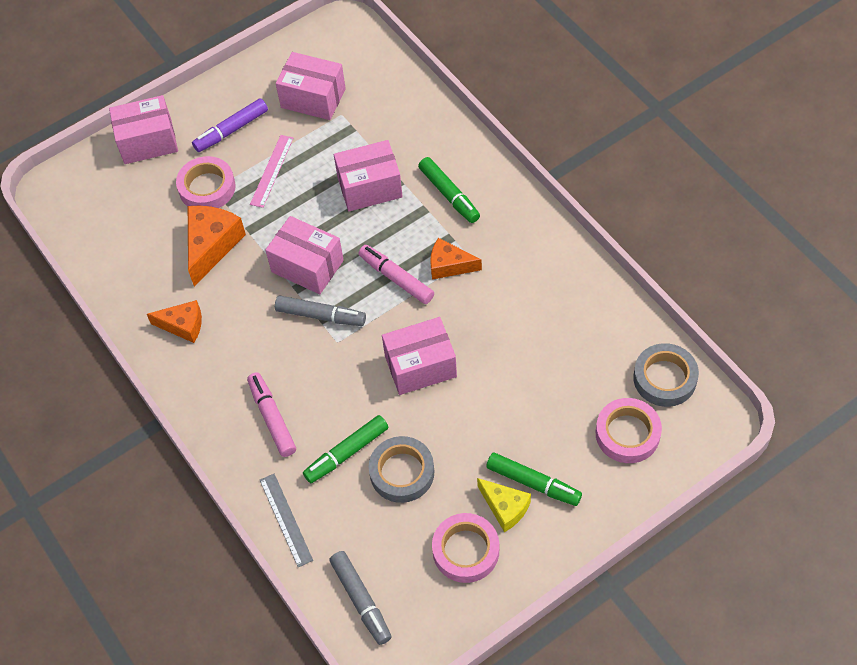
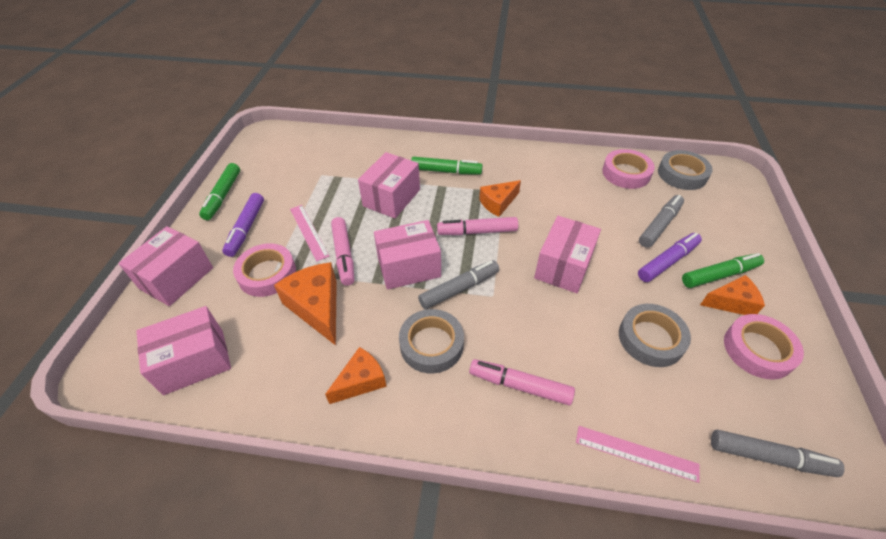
camera: 50 degrees left, 10 degrees down
(252, 340) = (431, 344): none -> grey tape
(274, 215) = (344, 255): none -> pink marker
(286, 519) = (636, 453): grey ruler -> pink ruler
(313, 98) = (289, 178): pink box -> pink box (194, 361)
(346, 453) = (602, 360): green marker -> green marker (223, 196)
(505, 508) = (731, 302): yellow cheese -> orange cheese
(509, 436) = (667, 261): none -> purple marker
(556, 403) = (659, 225): none -> grey marker
(627, 434) = (712, 211): pink tape -> pink tape (626, 173)

